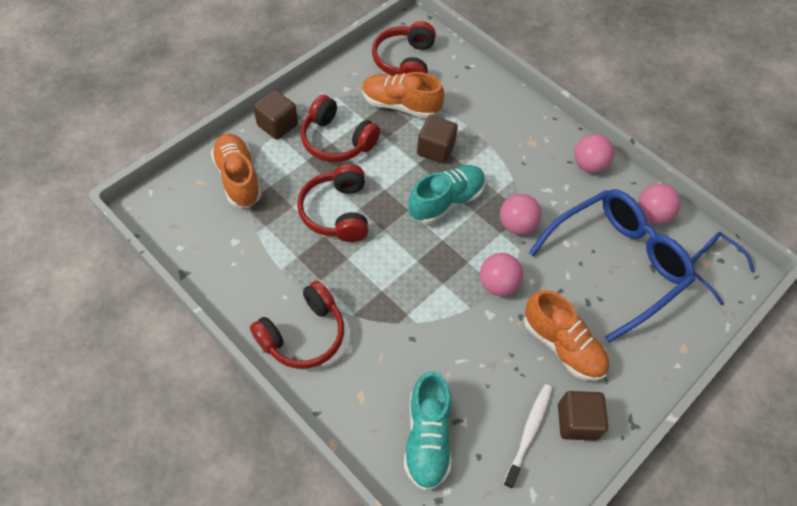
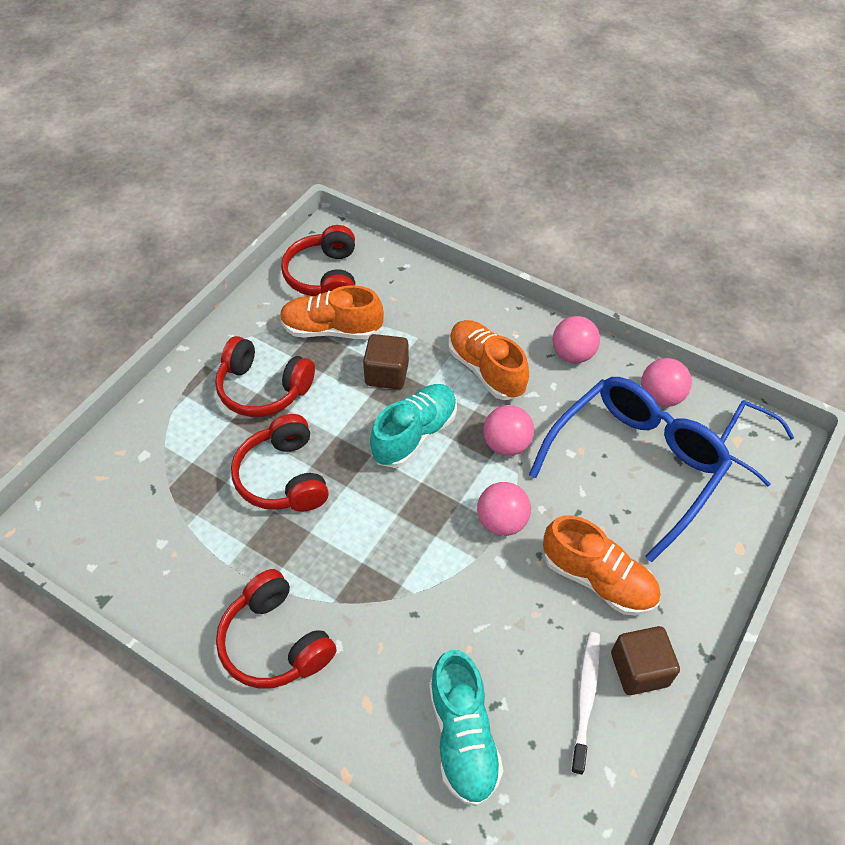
camera: 10 degrees left, 5 degrees down
(238, 178) = (149, 462): orange shoe -> orange shoe (486, 369)
(277, 125) = (184, 385): brown cube -> none
(303, 334) = (275, 641): red headphones -> red headphones turned 105 degrees clockwise

